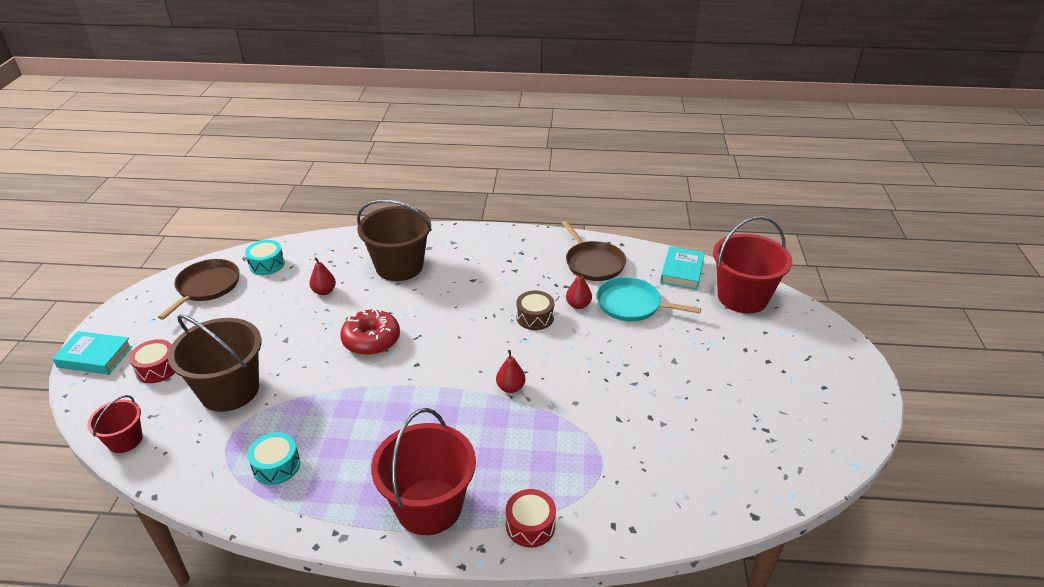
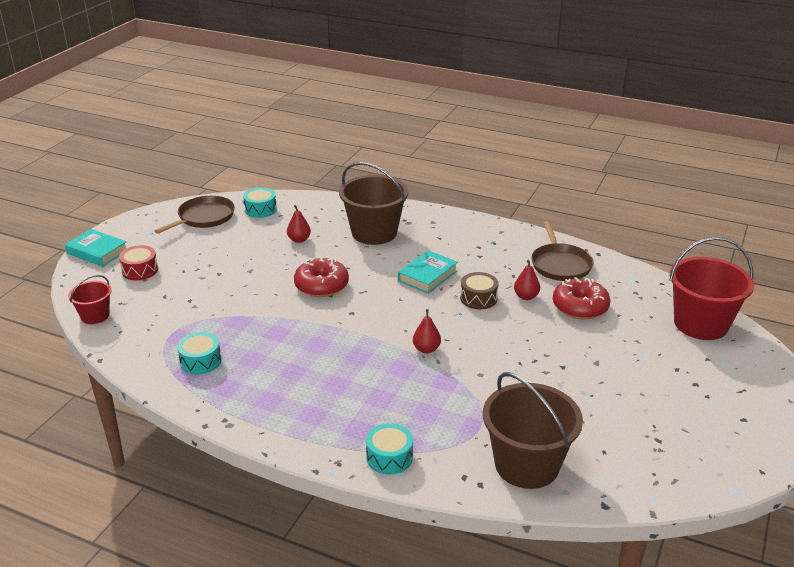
camera: 20 degrees right, 5 degrees down
(230, 390) = (188, 298): brown bucket -> brown bucket (527, 465)
(429, 506) = (309, 421): red bucket -> none
(530, 525) = (389, 457): red drum -> turquoise drum
(632, 305) = (580, 307): turquoise pan -> red donut
(682, 272) = (648, 289): turquoise book -> turquoise book (427, 276)

